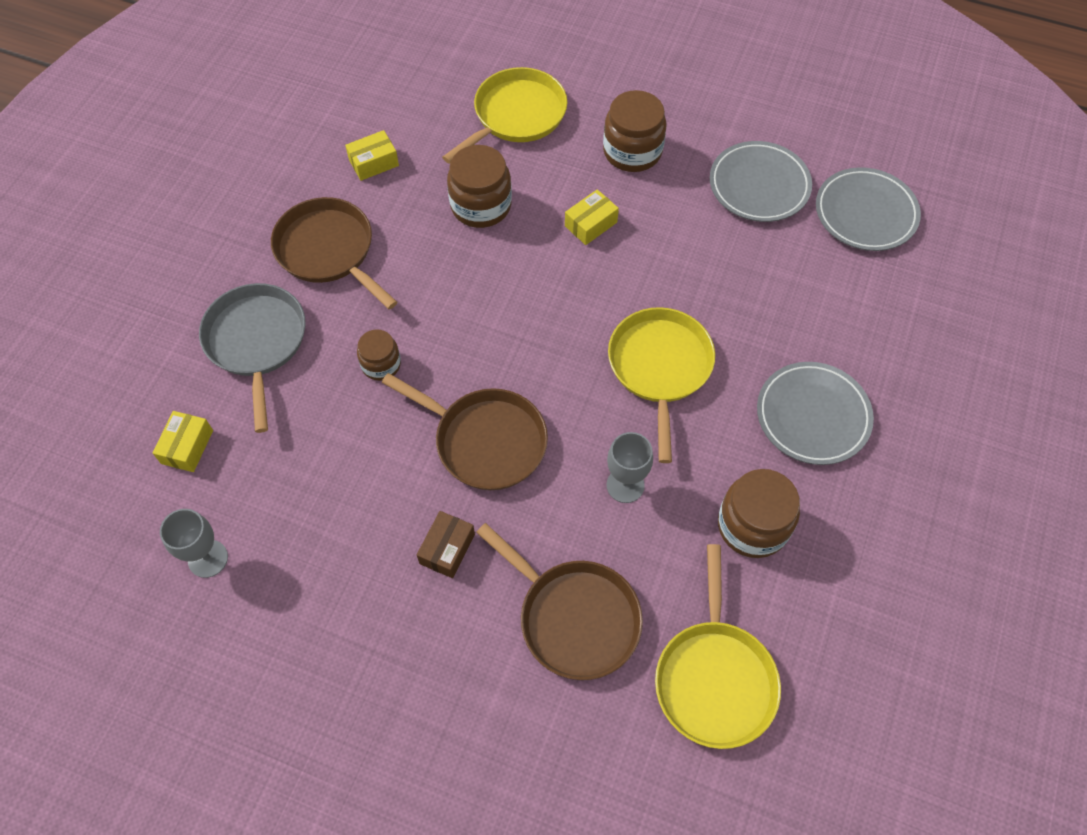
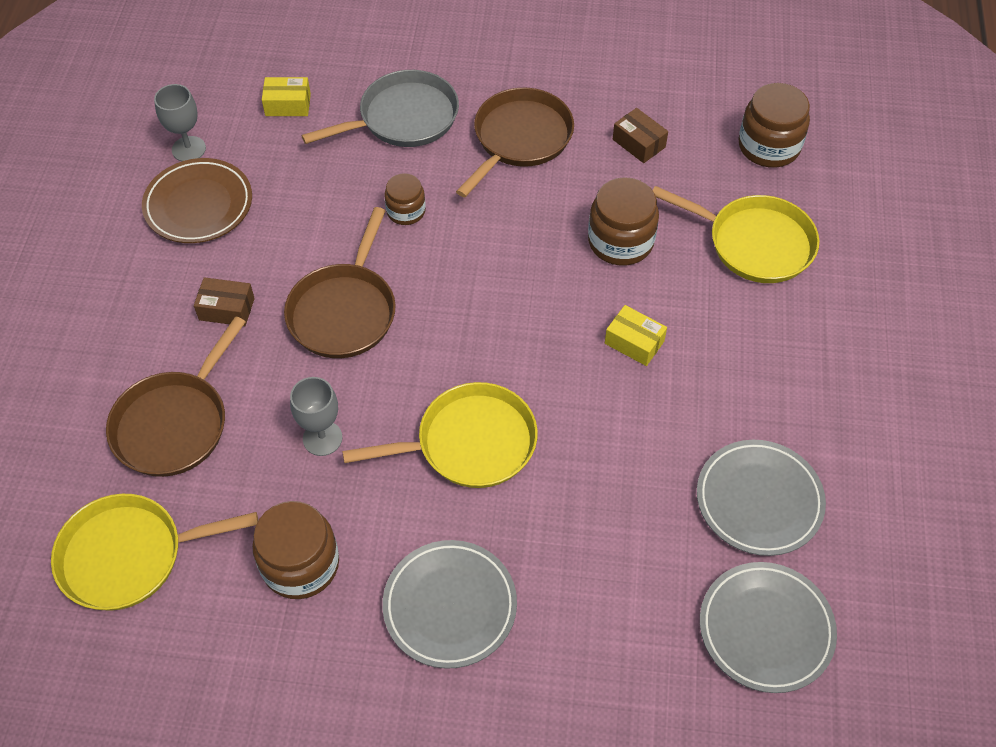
camera: 75 degrees right, 5 degrees down
(295, 558) = (199, 205): none -> brown plate
(373, 163) = (639, 143): yellow box -> brown box
(632, 151) = (753, 361): brown jar -> brown jar (768, 146)

